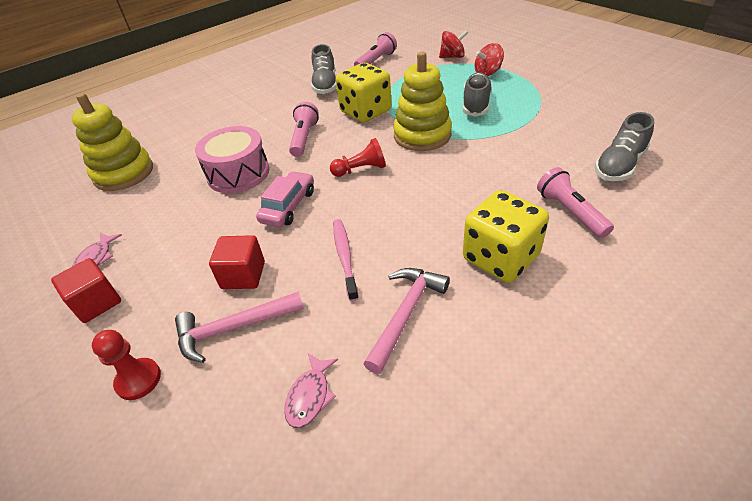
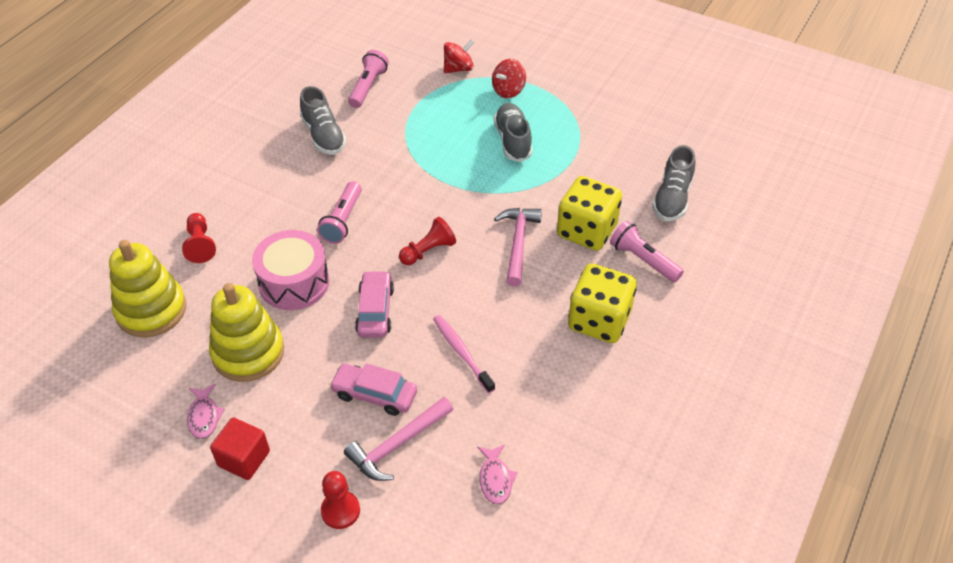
camera: 25 degrees left, 5 degrees up
(190, 137) = (200, 244): none -> red pawn
(243, 275) = (374, 394): red cube -> pink car
(304, 138) = (342, 220): pink flashlight -> pink flashlight turned 150 degrees counterclockwise
(365, 112) = (394, 171): yellow dice -> yellow dice (586, 231)
(405, 314) = (540, 392): pink hammer -> pink hammer (518, 244)
(422, 135) = (472, 194): yellow stacking toy -> yellow stacking toy (248, 352)

